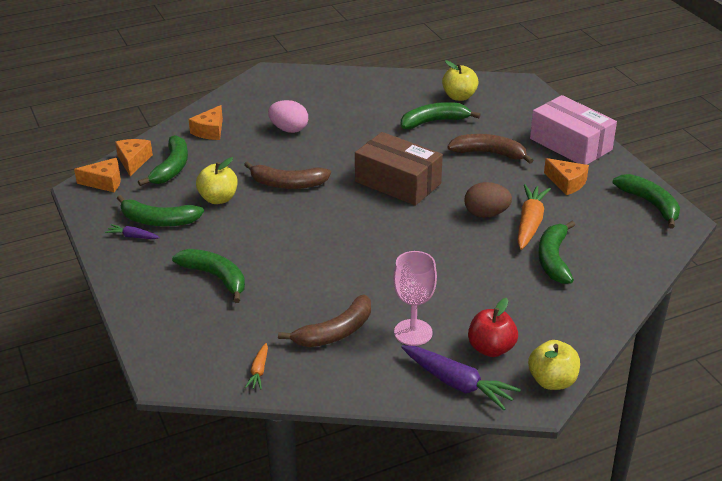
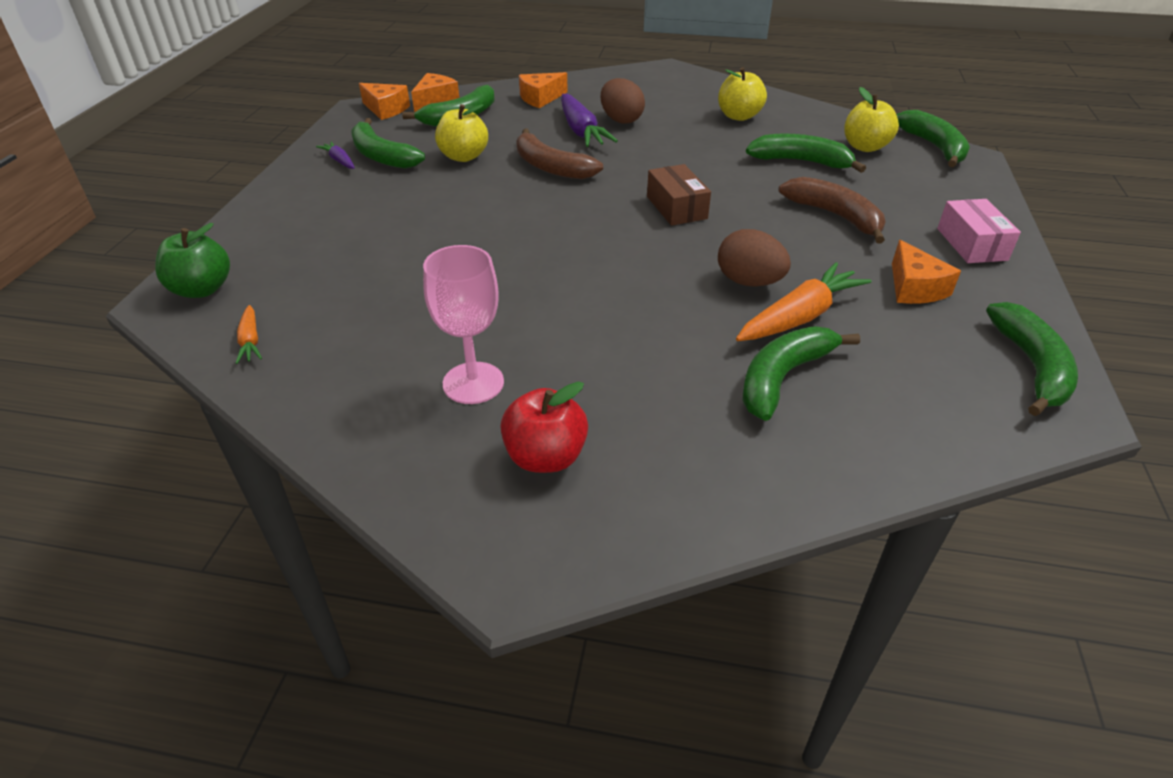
camera: 35 degrees right, 5 degrees up
(178, 359) = (202, 289): none -> green apple
(216, 277) = (354, 226): green banana -> green banana (934, 147)
(259, 371) = (250, 341): orange carrot -> orange carrot turned 60 degrees counterclockwise
(289, 129) = (621, 120): pink egg -> brown egg
(335, 332) = (386, 338): brown banana -> none
(398, 182) = (676, 207): brown box -> brown box, size x0.59
(457, 384) = (440, 482): purple carrot -> purple carrot (581, 131)
(552, 381) = (575, 557): yellow apple -> yellow apple (739, 116)
(570, 144) = (971, 244): pink box -> pink box, size x0.59

